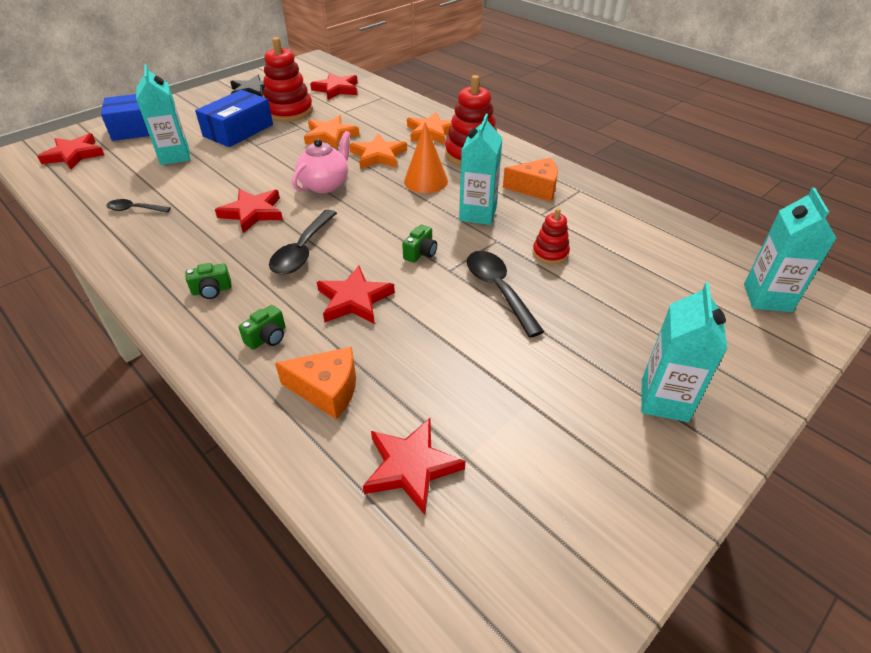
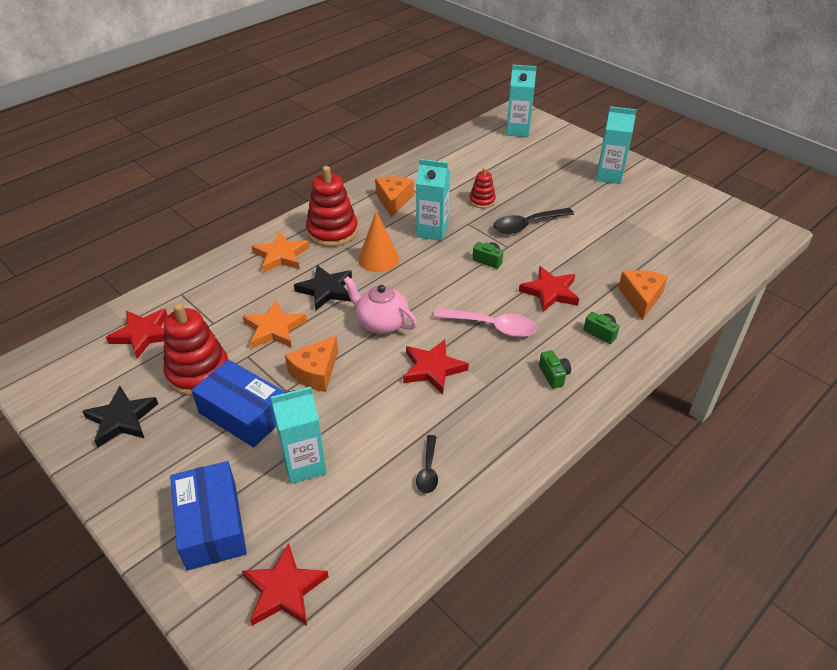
camera: 90 degrees left, 0 degrees up
(271, 156) = (315, 372): none -> orange cheese
(303, 251) = (492, 326): black spoon -> pink spoon
(378, 155) = (326, 290): orange star -> black star
(411, 467) = (685, 262): red star -> none

